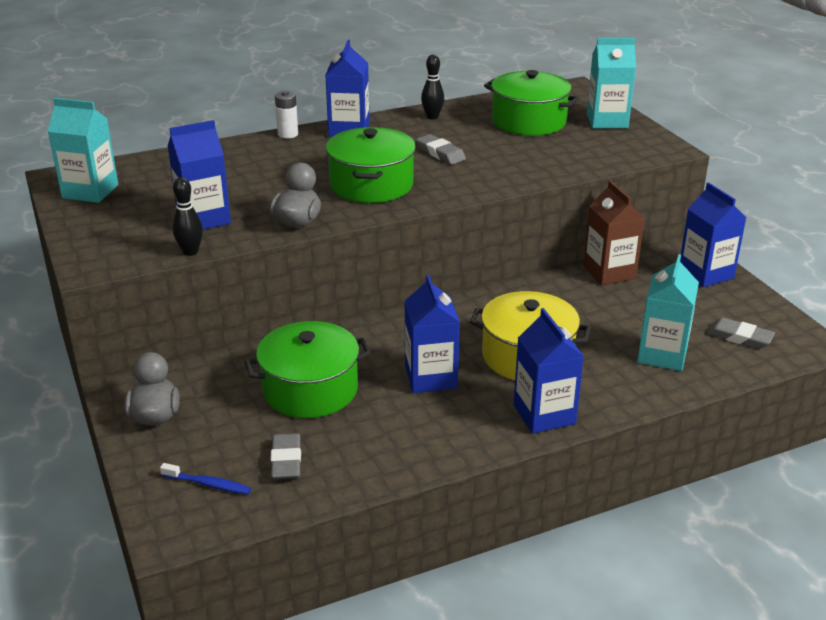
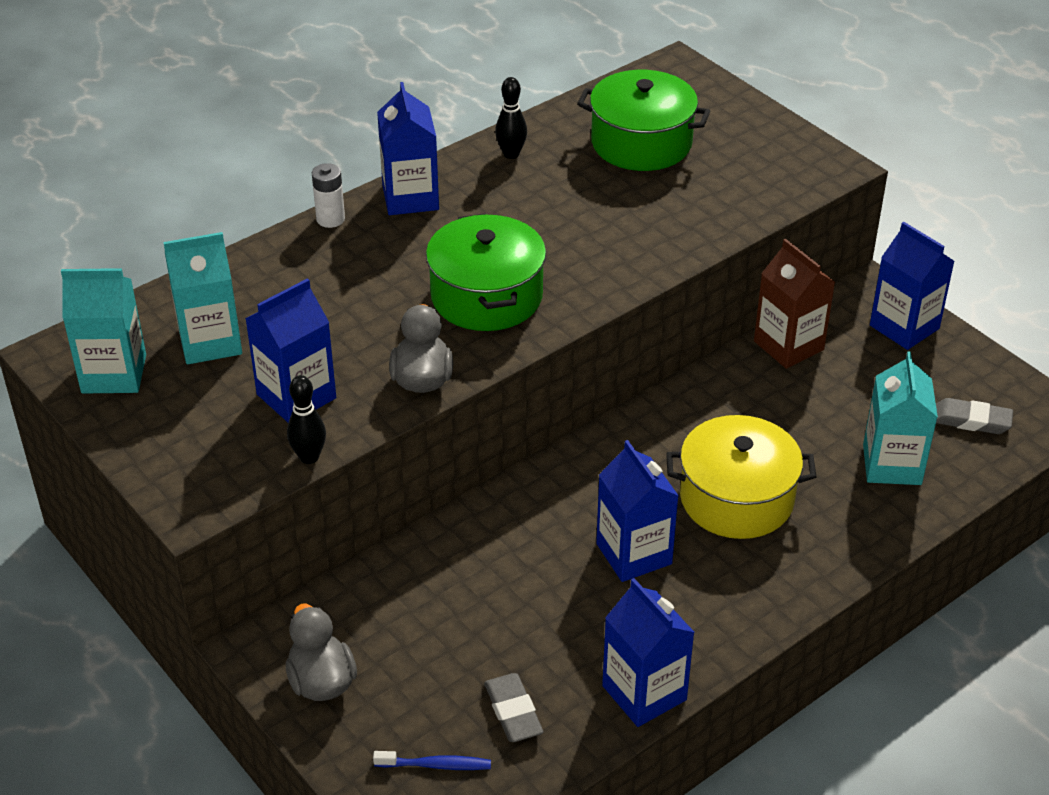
camera: 15 degrees left, 10 degrees up
(310, 389) = (495, 602): green pot -> none
(440, 153) = (551, 222): grey eraser -> none
(544, 414) = (786, 581): blue carton -> blue carton (644, 693)
(607, 121) = (741, 126): turquoise carton -> turquoise carton (210, 342)

